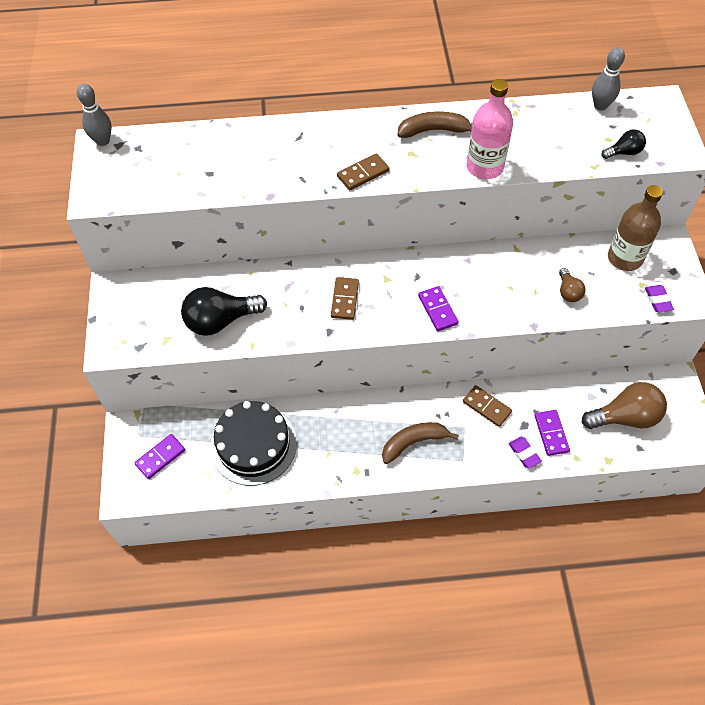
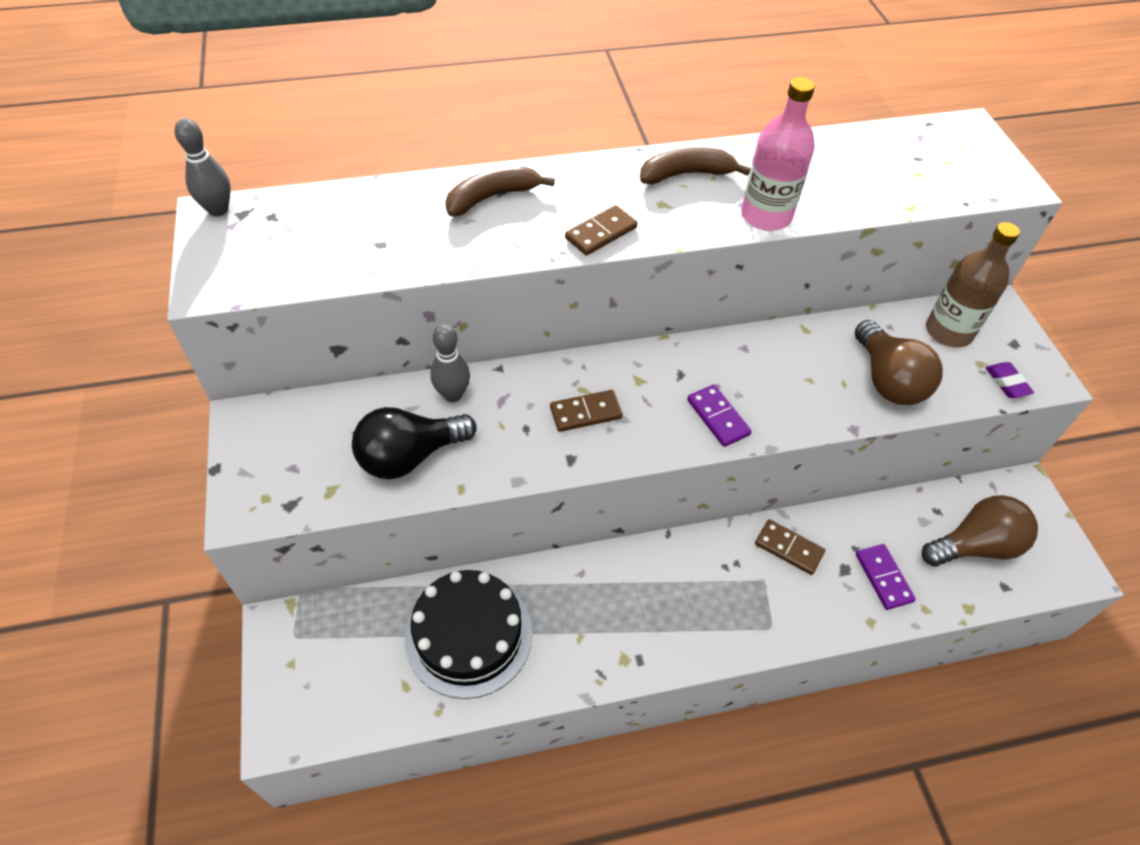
camera: 10 degrees left, 5 degrees down
(160, 457) = (330, 668): purple domino -> none
(345, 299) = (586, 413): brown domino -> brown domino turned 75 degrees clockwise
(413, 442) = (698, 609): brown banana -> brown banana (492, 197)
(524, 453) = (854, 610): purple eraser -> none
(568, 292) = (887, 380): brown light bulb -> brown light bulb, size x1.92
(600, 105) = (895, 135): grey bowling pin -> grey bowling pin (453, 394)
(623, 152) = (943, 188): black light bulb -> none

